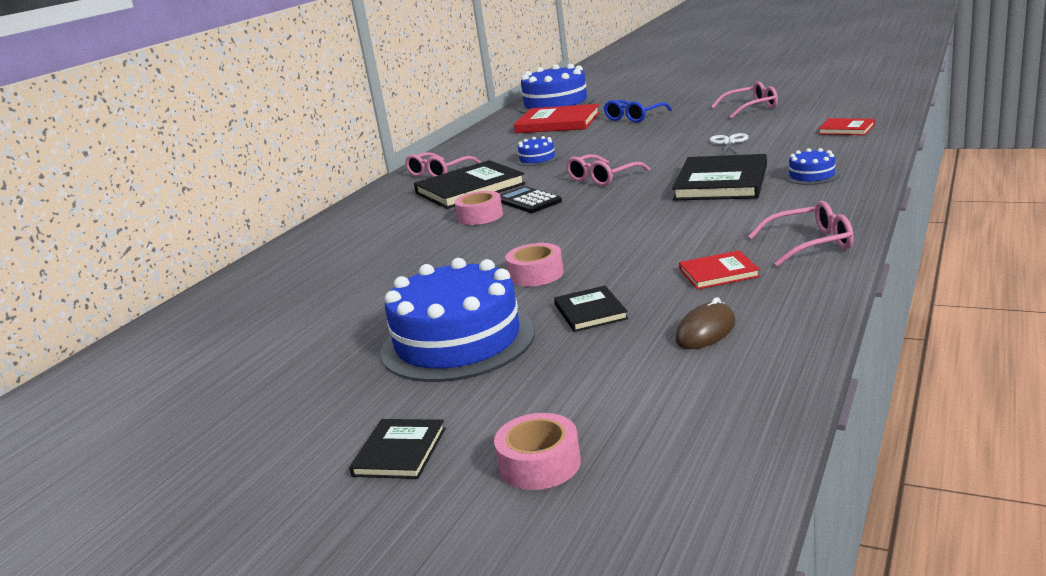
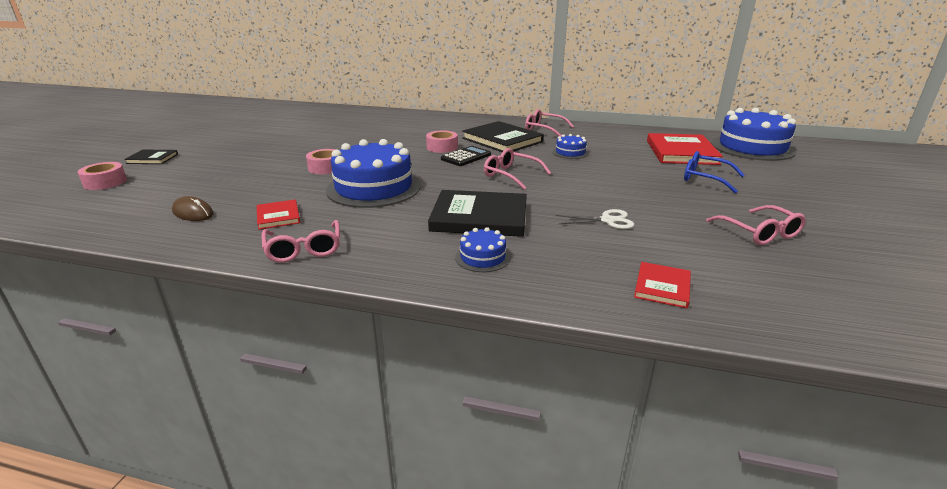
camera: 75 degrees right, 5 degrees up
(458, 341) = (251, 158): blue cake -> blue cake (374, 188)
(590, 312) = (255, 183): black book -> none

